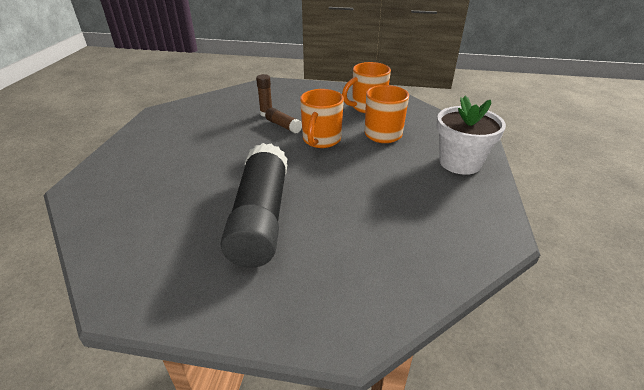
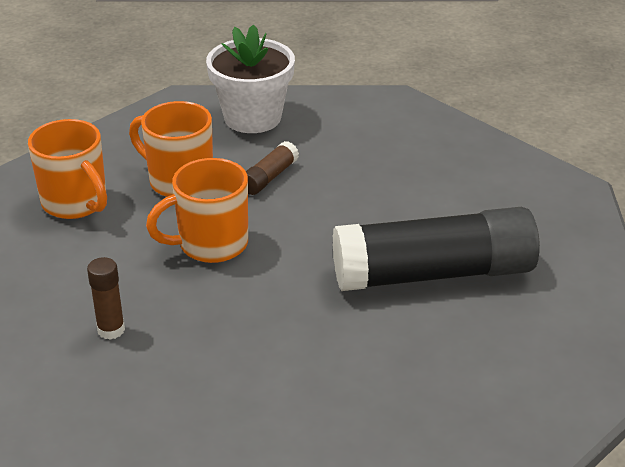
camera: 100 degrees left, 0 degrees up
(283, 126) = (163, 297): brown glue stick -> brown glue stick (269, 177)
(321, 140) = (211, 244): orange mug -> orange mug turned 150 degrees clockwise

